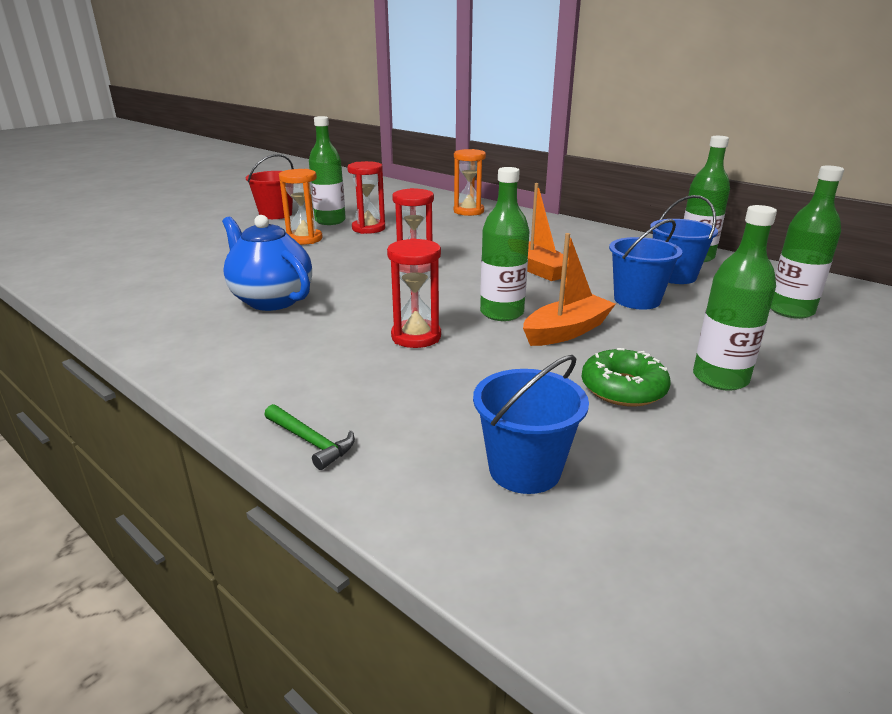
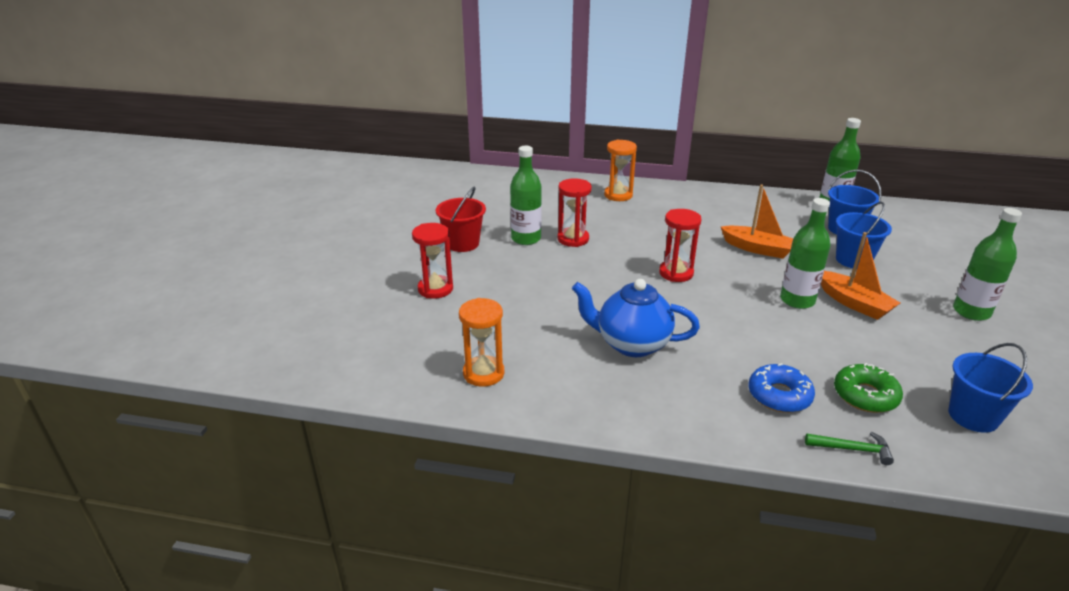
camera: 30 degrees left, 5 degrees up
(305, 239) = (542, 268): orange hourglass -> orange hourglass (483, 373)
(327, 374) = (779, 395): none -> blue donut
(416, 337) = (780, 342): red hourglass -> red hourglass (435, 289)
(566, 331) = (854, 303): orange boat -> orange boat turned 120 degrees clockwise
(623, 388) = (940, 339): green donut -> green donut (865, 395)
(790, 310) = (937, 242): green bottle -> none

